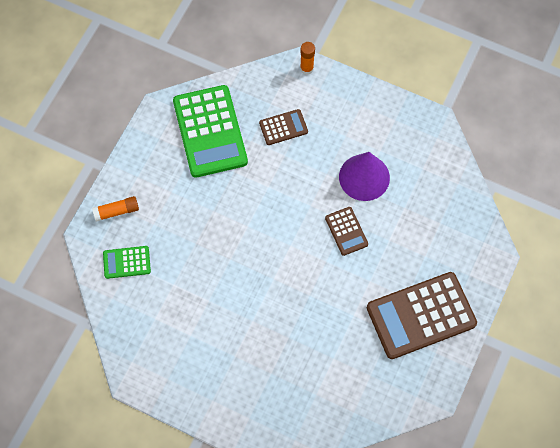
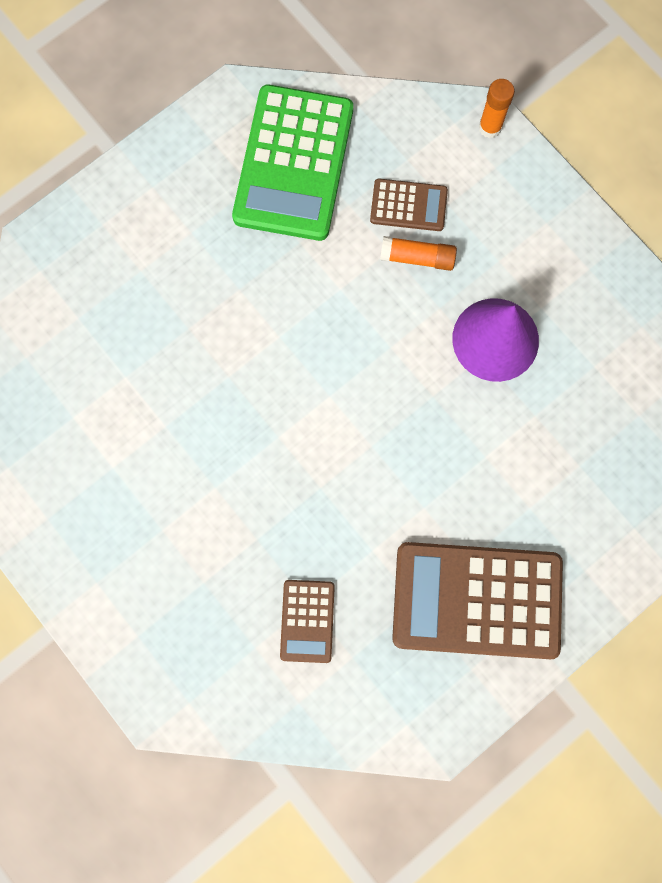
camera: 25 degrees right, 10 degrees up
(117, 211) = (96, 227): orange glue stick -> orange glue stick (417, 257)
(127, 262) = (73, 312): green calculator -> none
(346, 231) = (425, 413): brown calculator -> brown calculator (307, 621)

